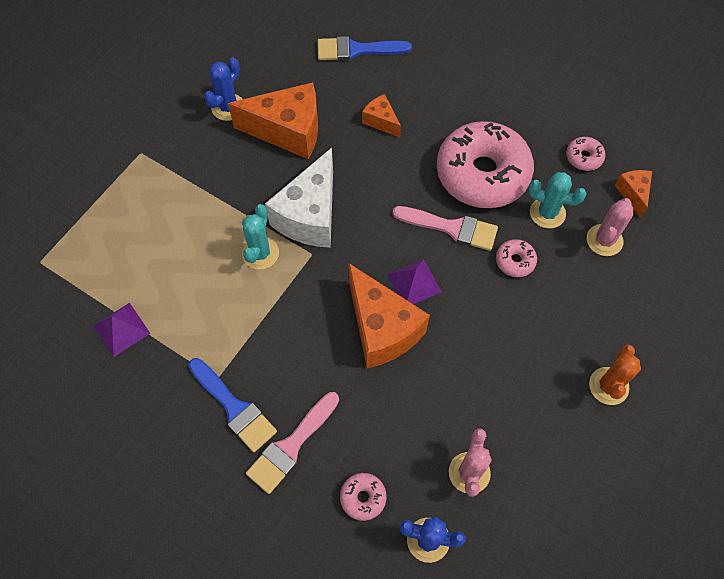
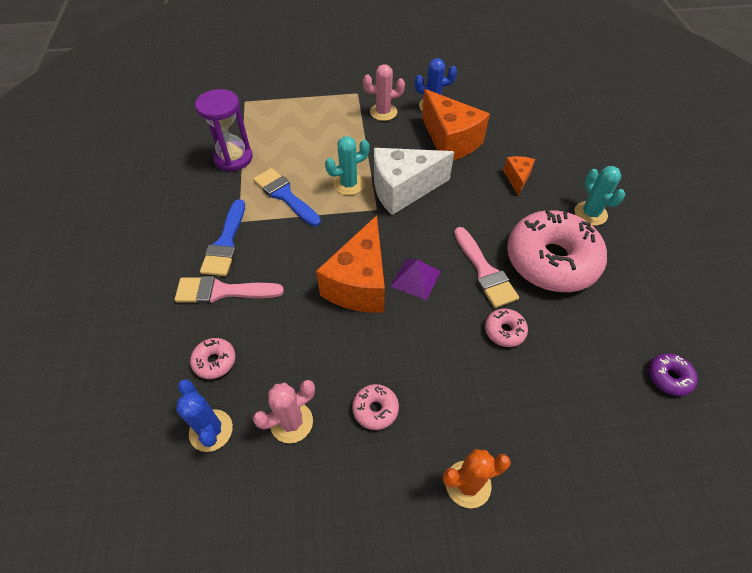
camera: 50 degrees right, 10 degrees down
(121, 329) = (233, 158): purple pyramid -> purple hourglass
(356, 50) = (552, 133): blue brush -> blue brush (285, 195)
(547, 213) = (572, 325): turquoise cactus -> turquoise cactus (590, 214)
(584, 157) = (652, 317): pink donut -> pink donut (375, 409)
(604, 240) = (599, 384): pink cactus -> pink cactus (383, 112)
(633, 194) = (668, 377): orange cheese -> purple donut

